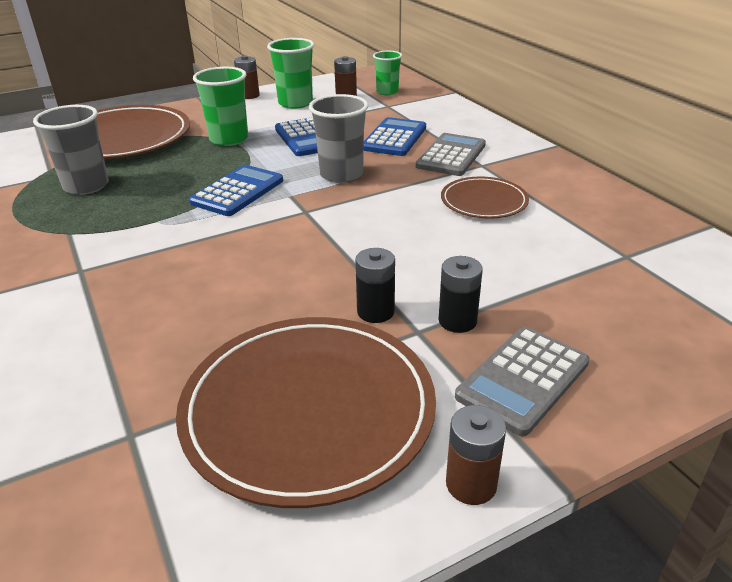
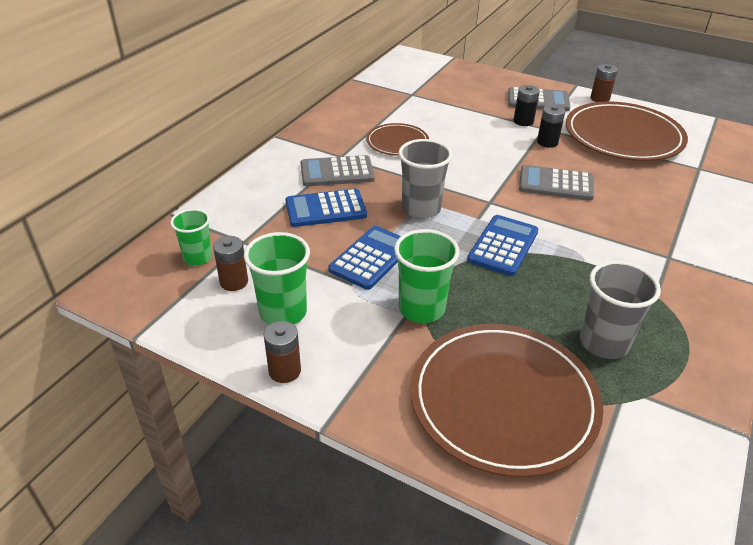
camera: 125 degrees left, 5 degrees up
(237, 191) = (503, 246): blue calculator -> blue calculator turned 120 degrees clockwise
(279, 266) = (556, 184): none -> grey calculator

